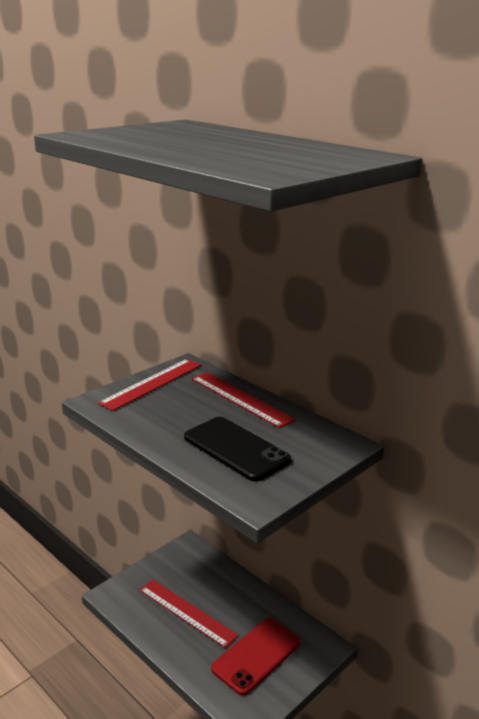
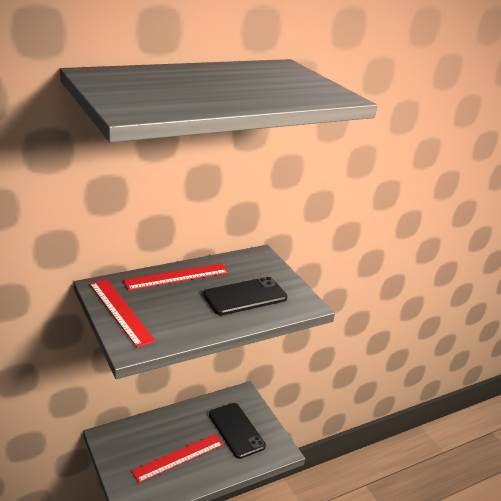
camera: 75 degrees left, 5 degrees up
(256, 655) = (236, 430): red phone -> black phone

